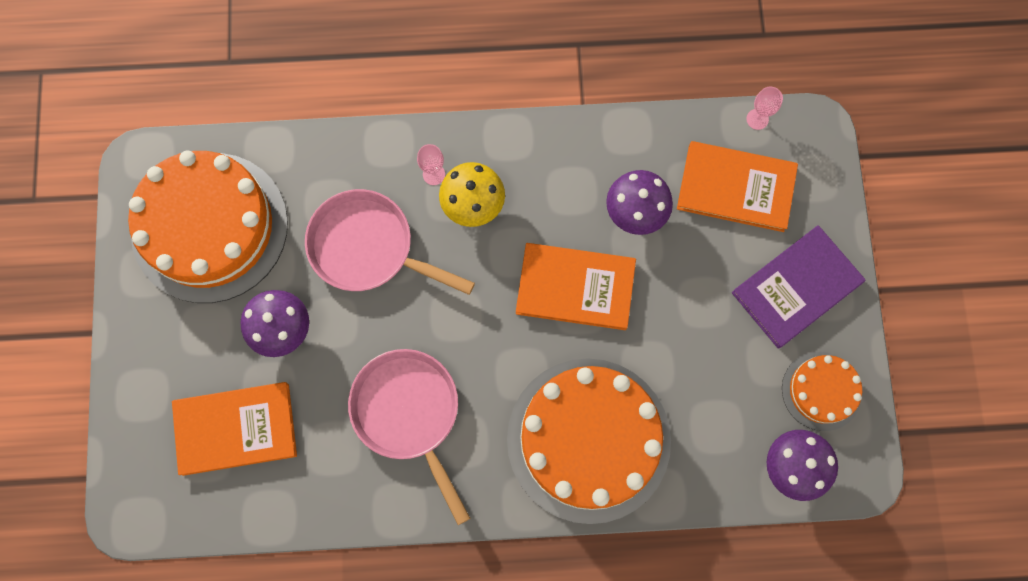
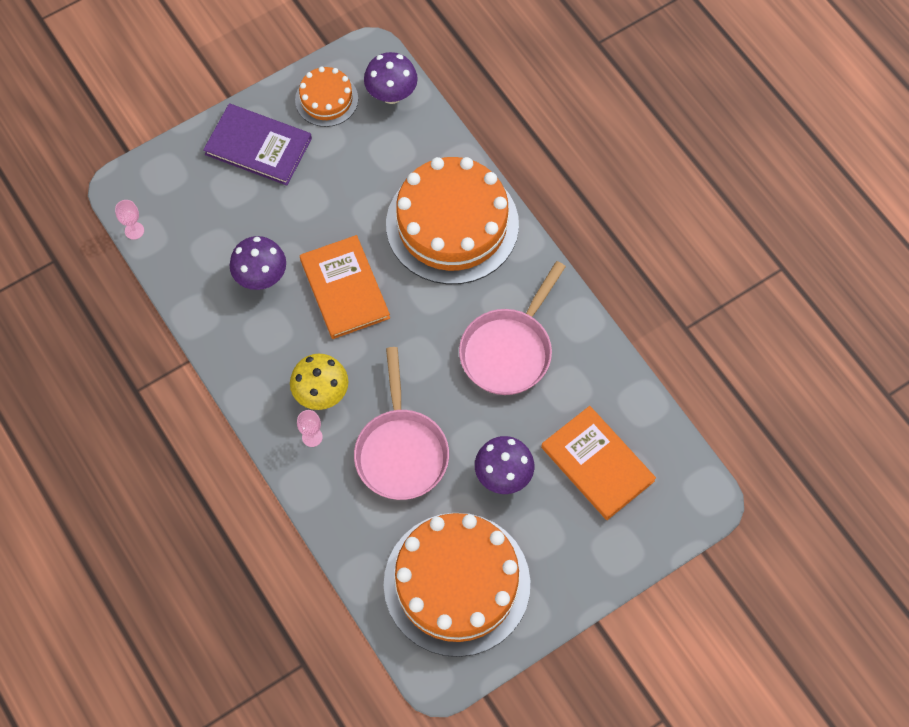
camera: 120 degrees left, 10 degrees down
(736, 188) = (201, 219): orange book -> none

